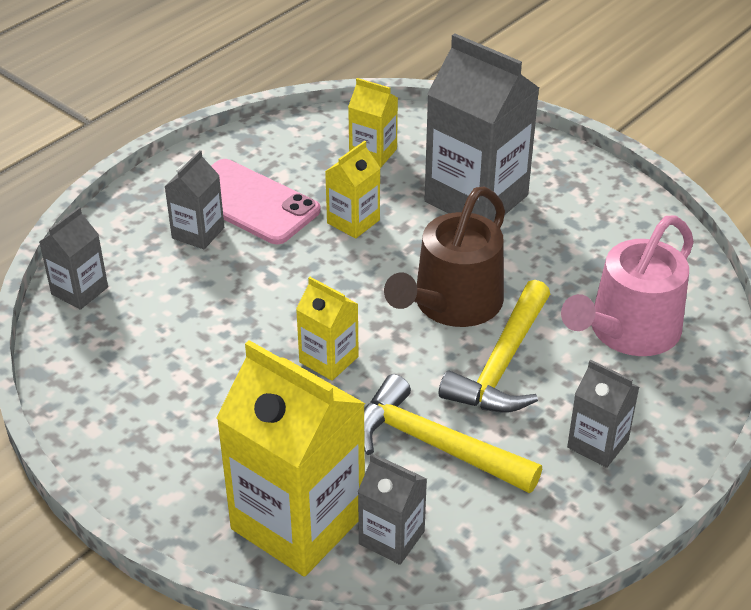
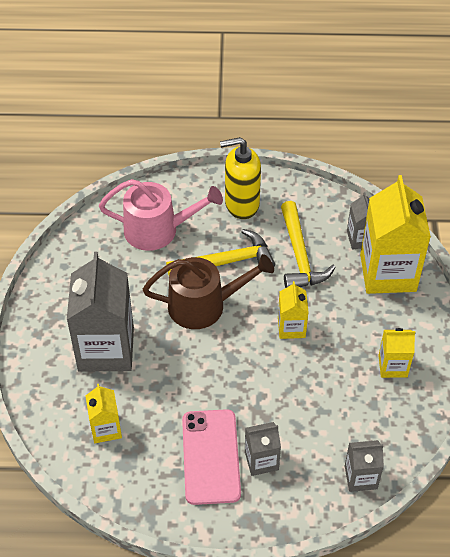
camera: 130 degrees left, 10 degrees up
(353, 221) = (180, 392): yellow carton -> yellow carton (392, 366)
(597, 444) = (241, 204): grey carton -> yellow soap dispenser

